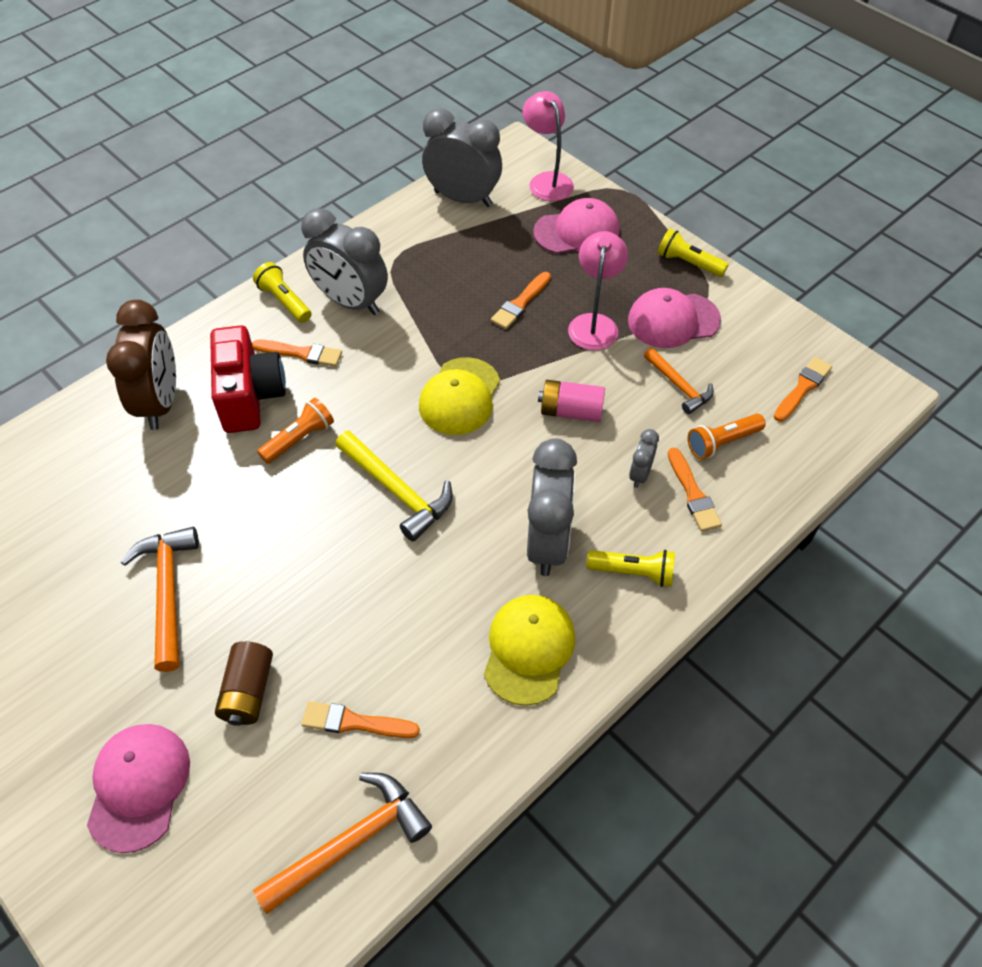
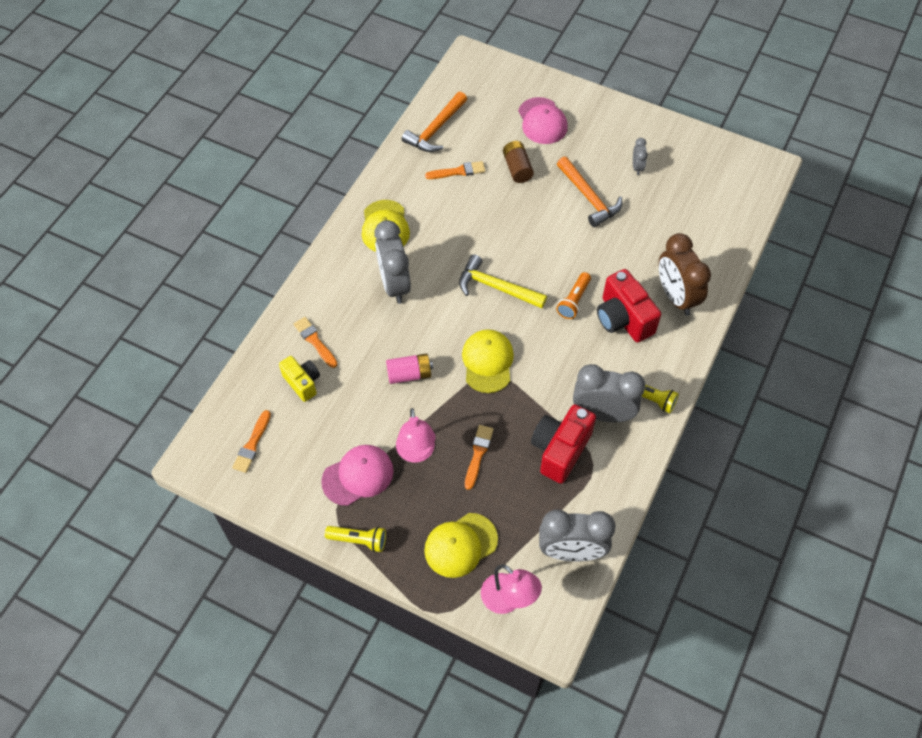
camera: 160 degrees right, 5 degrees up
(301, 353) = (611, 360): orange brush -> none
(422, 282) = (560, 450): none -> red camera
(577, 231) = (460, 545): pink cap -> yellow cap
(633, 572) = (339, 283): yellow flashlight -> none
(640, 474) = (351, 343): grey clock -> grey clock (637, 167)
(679, 386) = (340, 418): orange hammer -> none
(722, 442) = (302, 382): orange flashlight -> yellow camera

